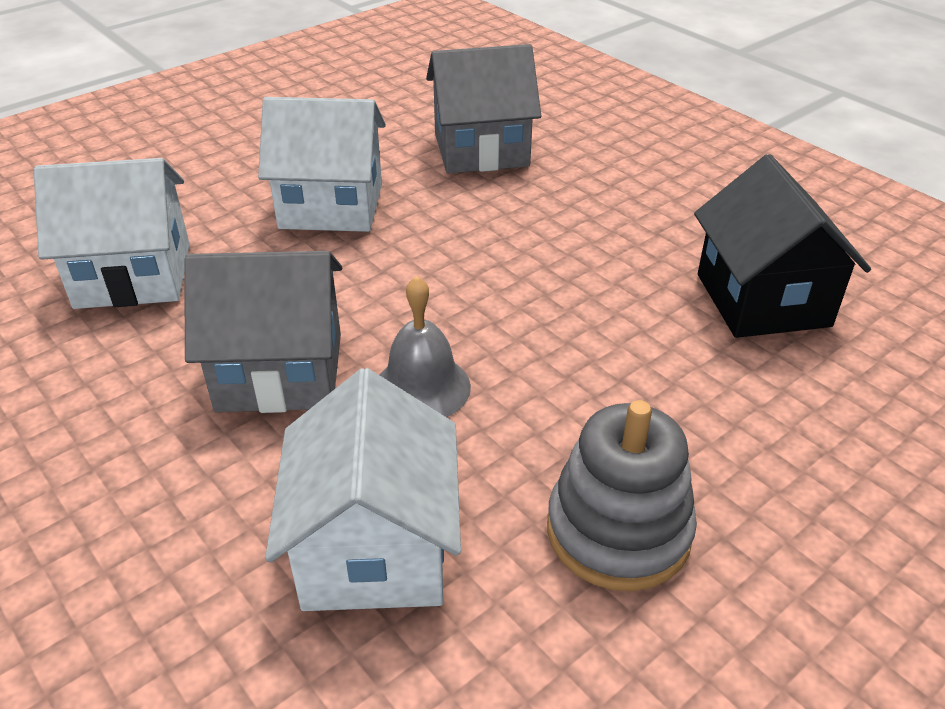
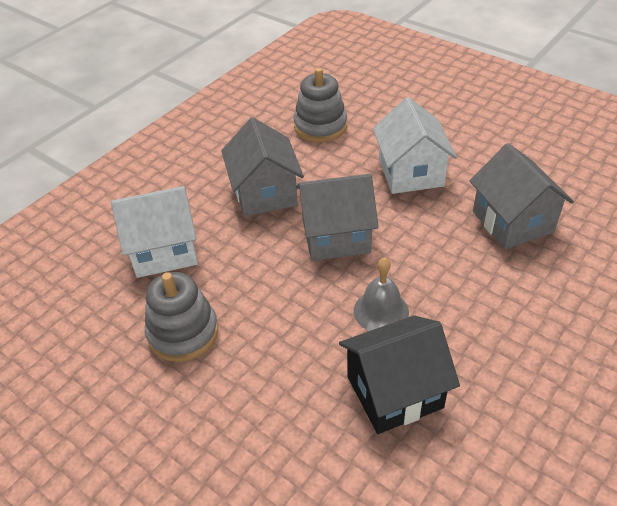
camera: 80 degrees right, 5 degrees up
(134, 275) = (320, 126): white house -> grey stacking toy
(422, 387) = (266, 244): grey bell -> grey bell (381, 311)
(440, 303) = (336, 236): none -> grey house

